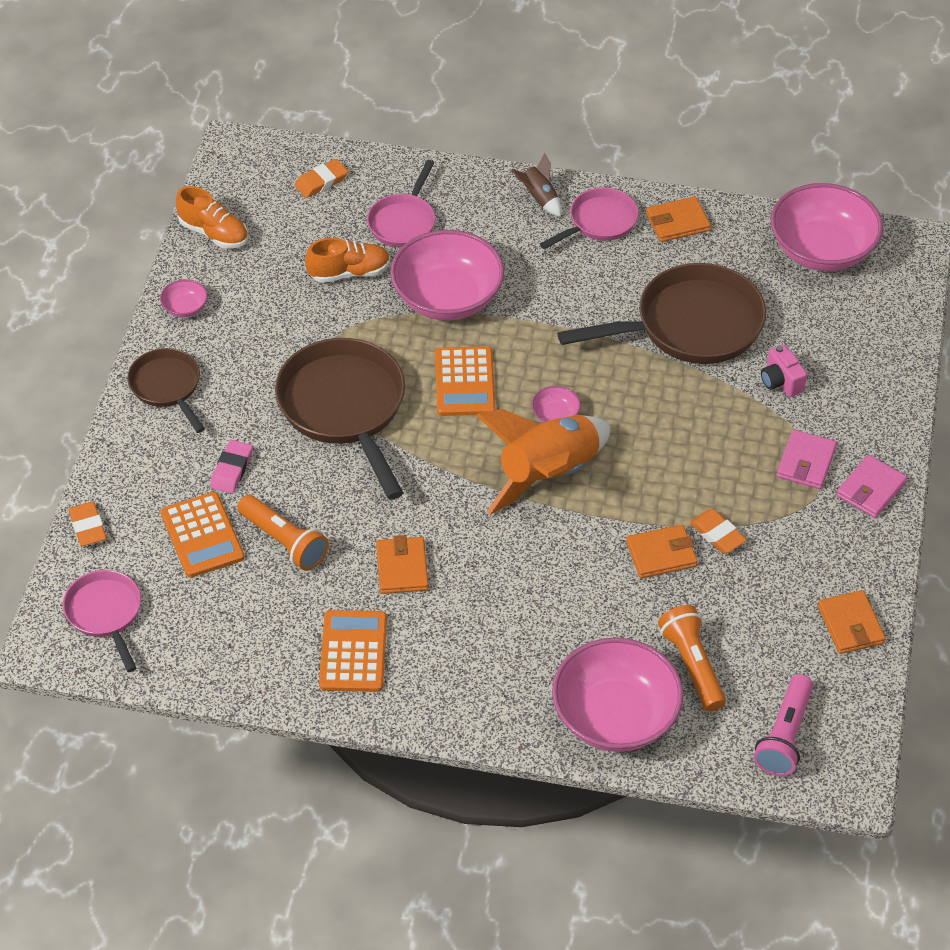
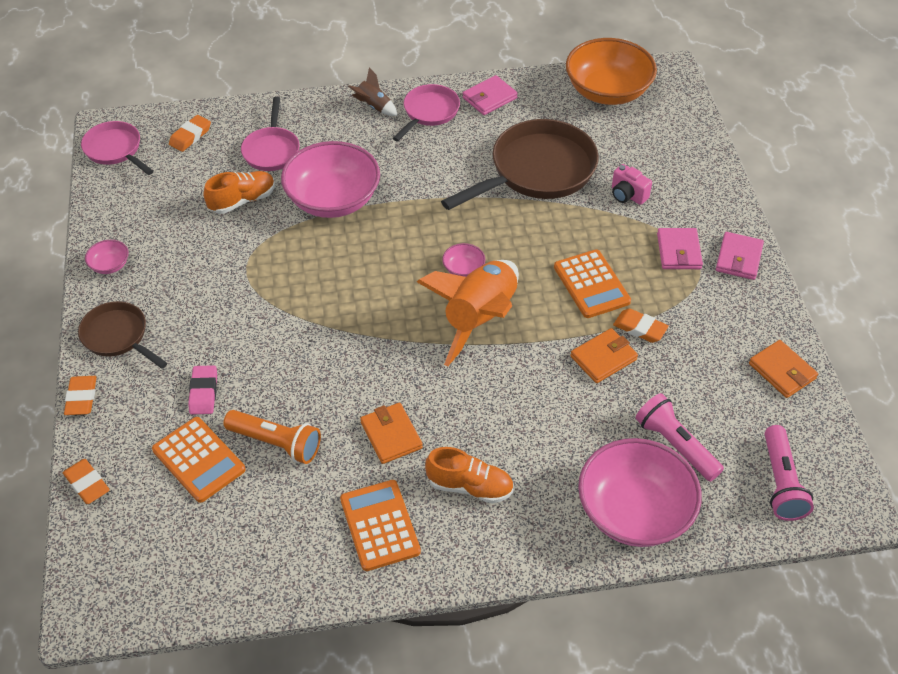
camera: 20 degrees left, 0 degrees up
(105, 614) = (132, 562): pink pan -> pink pan (115, 150)
(110, 440) = (81, 398): none -> orange eraser
(214, 233) = (113, 198): orange shoe -> orange shoe (470, 486)
(345, 409) = (284, 312): brown pan -> none
(464, 382) = (376, 263): orange calculator -> orange calculator (591, 284)
(677, 222) = (489, 98): orange wallet -> pink wallet
(692, 665) = (675, 445): orange flashlight -> pink flashlight
(822, 250) = (607, 91): pink bowl -> orange bowl

